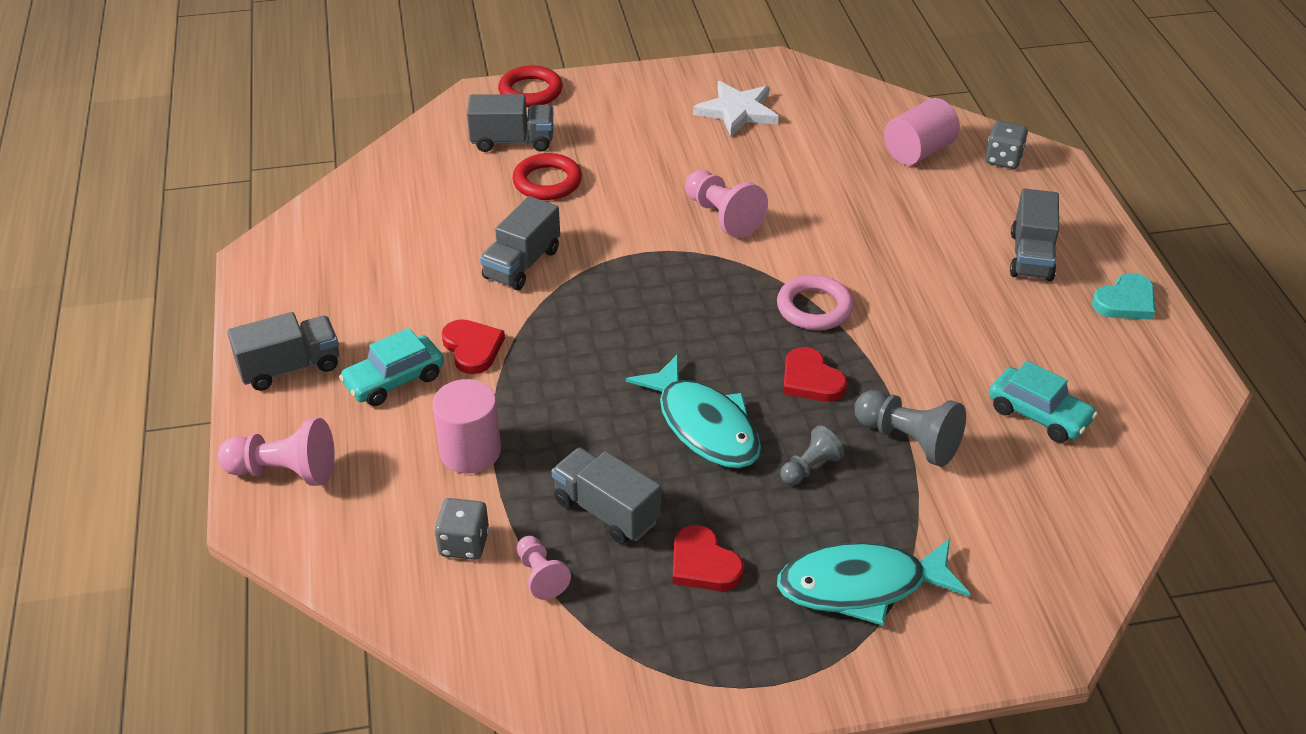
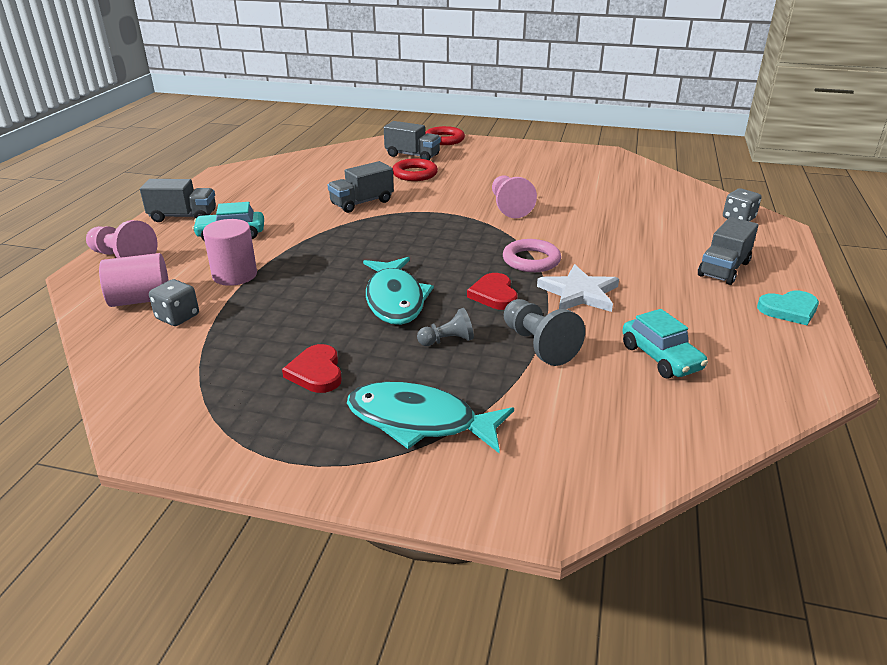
camera: 25 degrees right, 10 degrees down
(472, 348) = (291, 231): red heart -> none
(541, 576) = (203, 346): pink pawn -> none
(606, 511) = (283, 325): grey truck -> none
(737, 111) = (563, 166): white star -> white star (579, 293)
(918, 151) = (675, 204): pink cylinder -> pink cylinder (141, 299)

